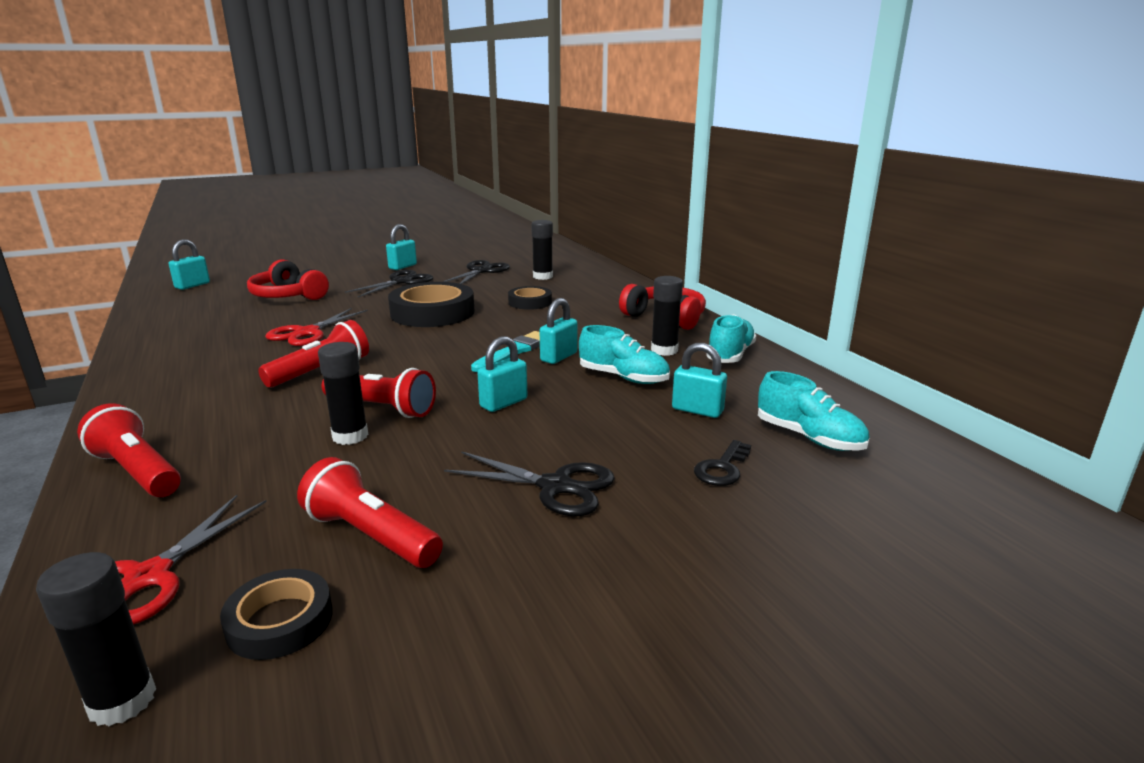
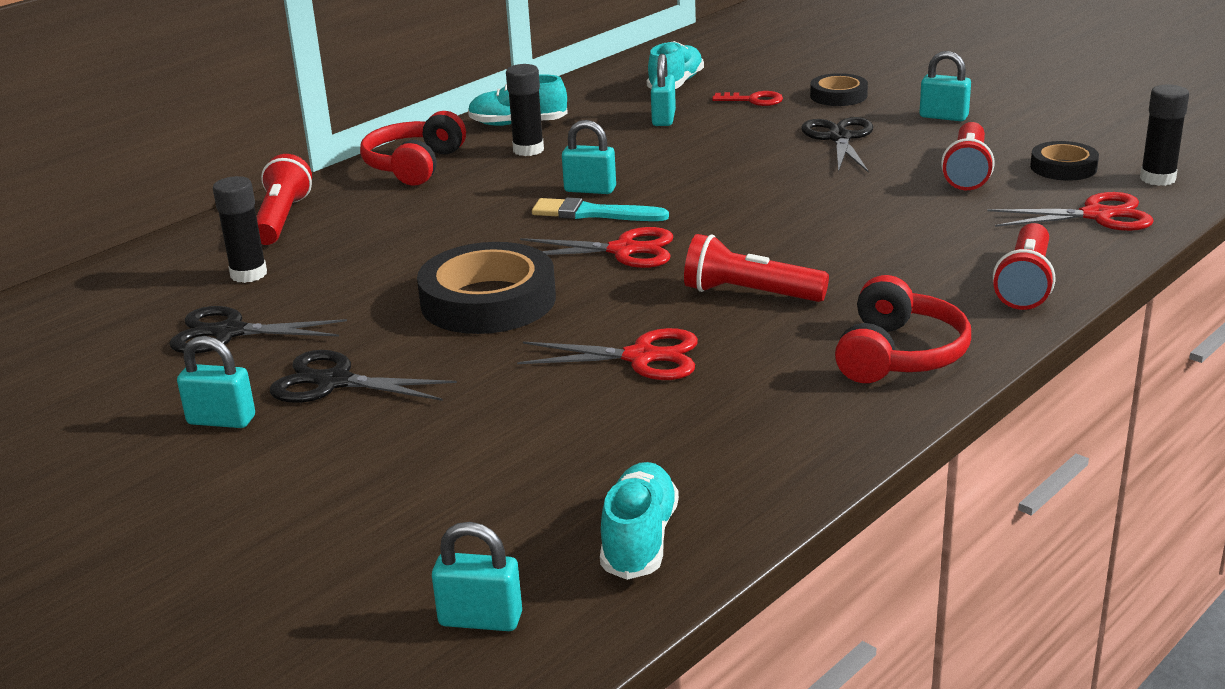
camera: 110 degrees left, 5 degrees up
(288, 296) = (481, 458): red headphones -> red headphones (899, 355)
(350, 436) = (861, 225): black glue stick -> none
(382, 408) = (797, 230): red flashlight -> red flashlight (282, 219)
(442, 350) = (623, 250): none -> red scissors
(503, 403) = (727, 186): turquoise padlock -> turquoise padlock (943, 117)
(530, 302) = (396, 250): black tape -> black tape (838, 96)
(623, 377) = (619, 153): turquoise shoe -> turquoise shoe (639, 540)
(722, 468) = (753, 100): black key -> red key

